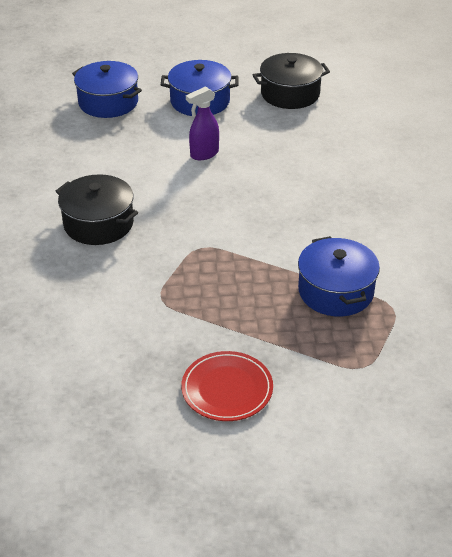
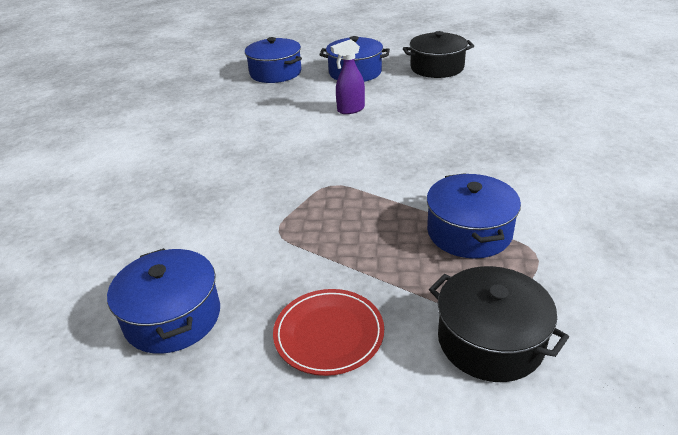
camera: 10 degrees right, 5 degrees down
(88, 384) = (173, 317): none -> blue pot
(98, 223) = (237, 162): black pot -> black pot (490, 340)

